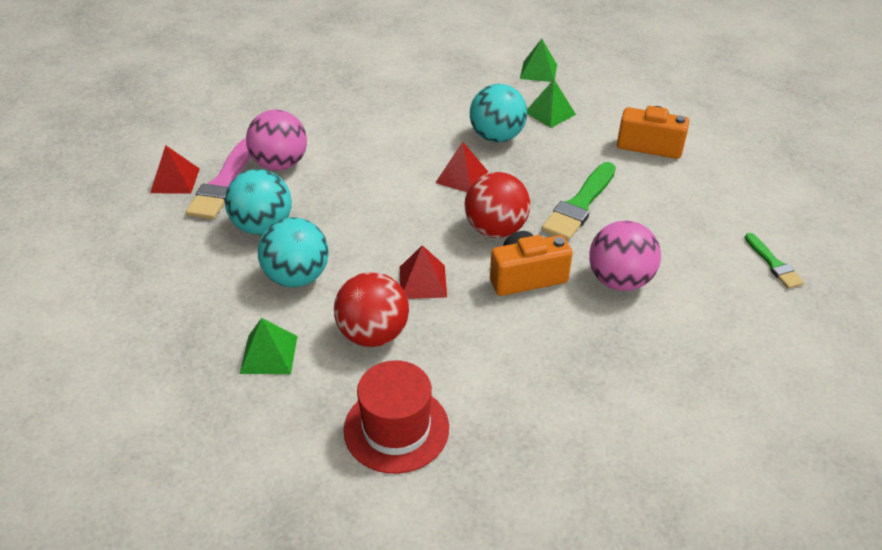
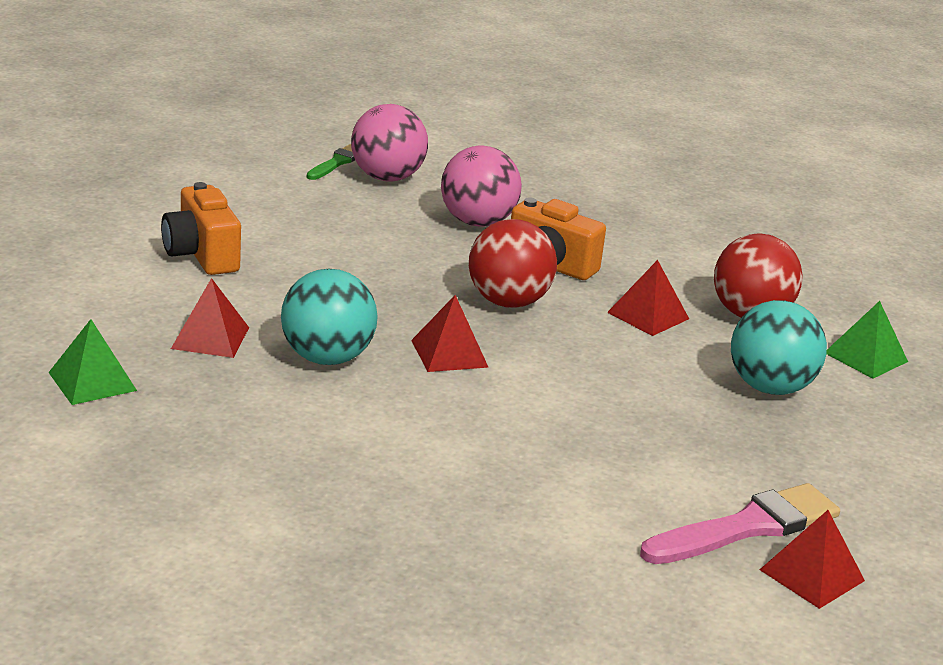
camera: 135 degrees left, 15 degrees down
(263, 226) = (752, 450): turquoise ball -> none
(280, 164) = (639, 501): pink ball -> pink ball (387, 178)
(396, 428) = (806, 269): red hat -> none
(550, 113) = (210, 338): green pyramid -> red pyramid
(580, 204) = (388, 268): green brush -> none

